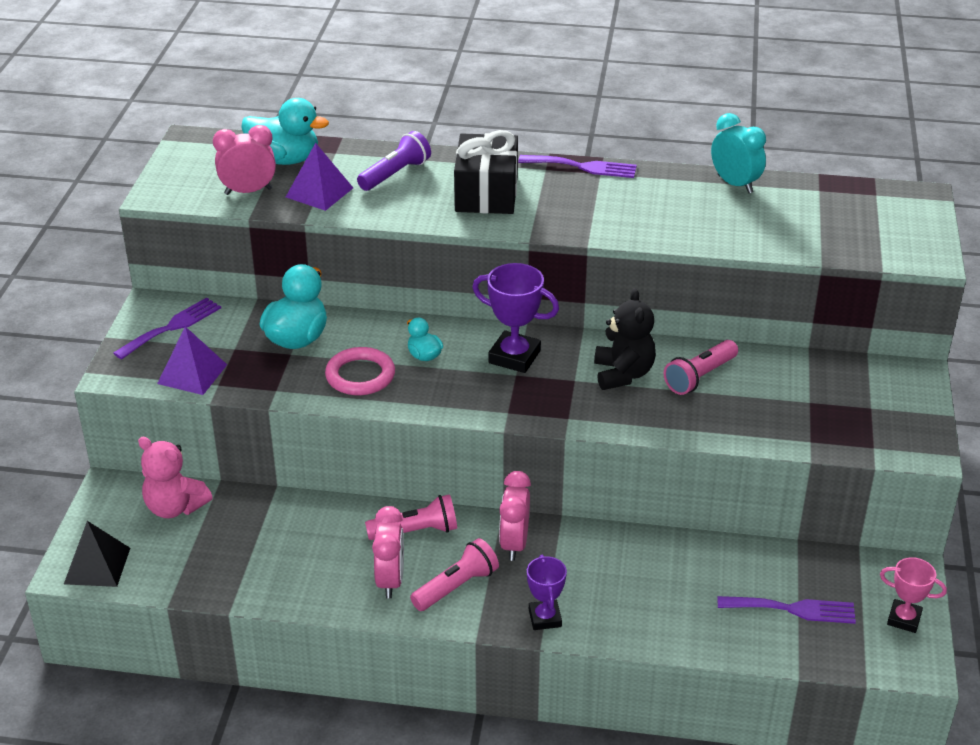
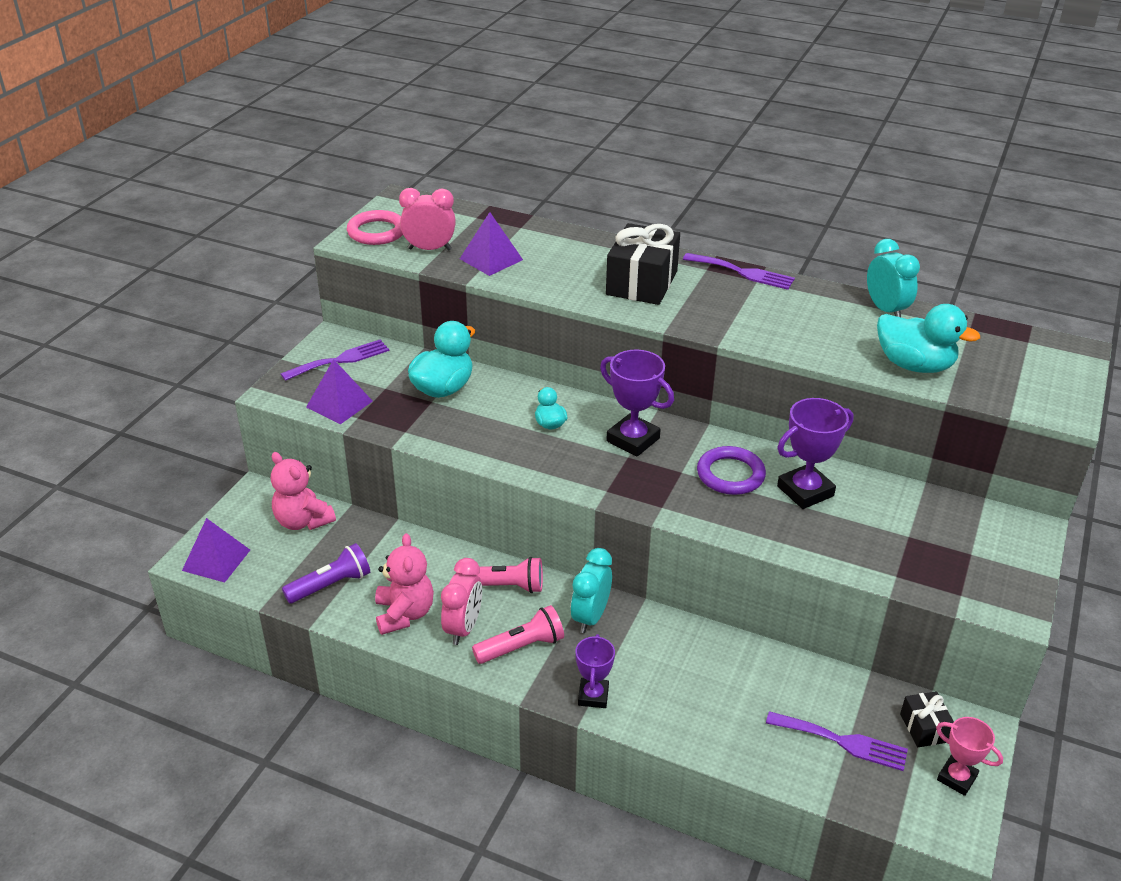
camera: 15 degrees right, 0 degrees up
(97, 565) = (216, 560): black pyramid -> purple pyramid
(284, 159) = (473, 227): turquoise duck -> turquoise duck (914, 365)
(324, 579) = (404, 614): none -> pink teddy bear
(360, 376) = (485, 432): pink ring -> pink ring (377, 232)
(395, 174) = (566, 253): purple flashlight -> purple flashlight (331, 585)
(514, 544) = (590, 617): pink clock -> turquoise clock
(623, 374) = (730, 474): black teddy bear -> purple ring
(700, 377) = (805, 491): pink flashlight -> purple trophy
(862, 581) = (924, 728): none -> black gift

